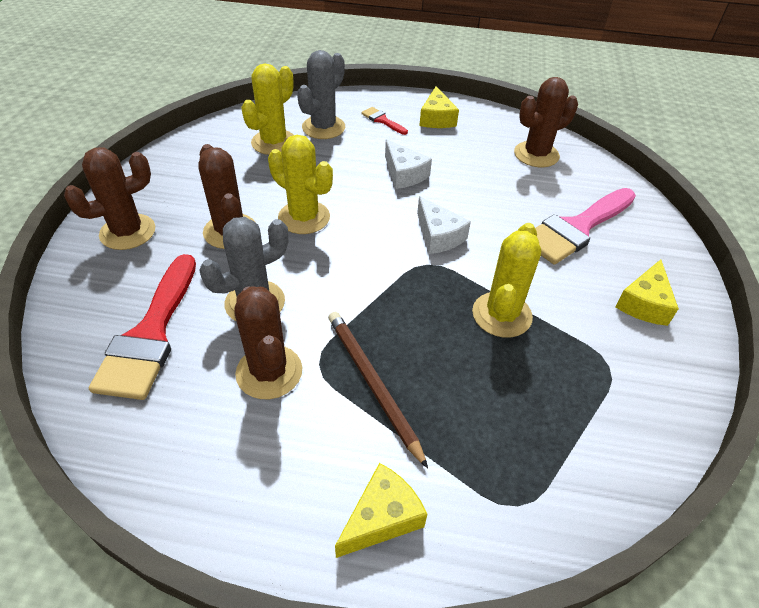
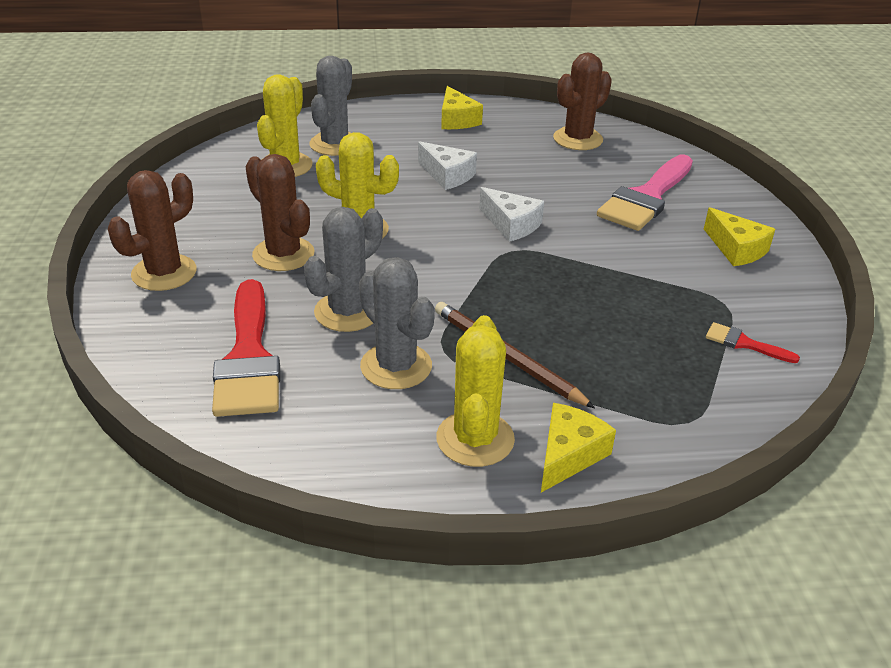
camera: 15 degrees left, 10 degrees down
(269, 372) = (396, 366): brown cactus -> grey cactus
(382, 120) = (398, 129): red brush -> red brush (744, 343)
(501, 315) = (606, 280): yellow cactus -> yellow cactus (475, 439)
(644, 303) = (736, 249): yellow cheese -> yellow cheese turned 45 degrees counterclockwise

